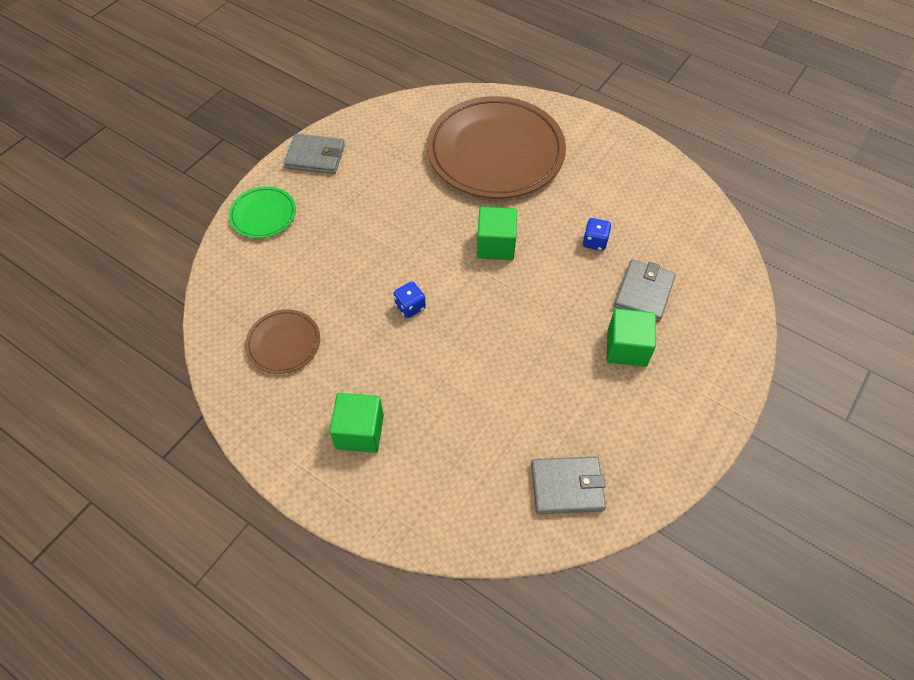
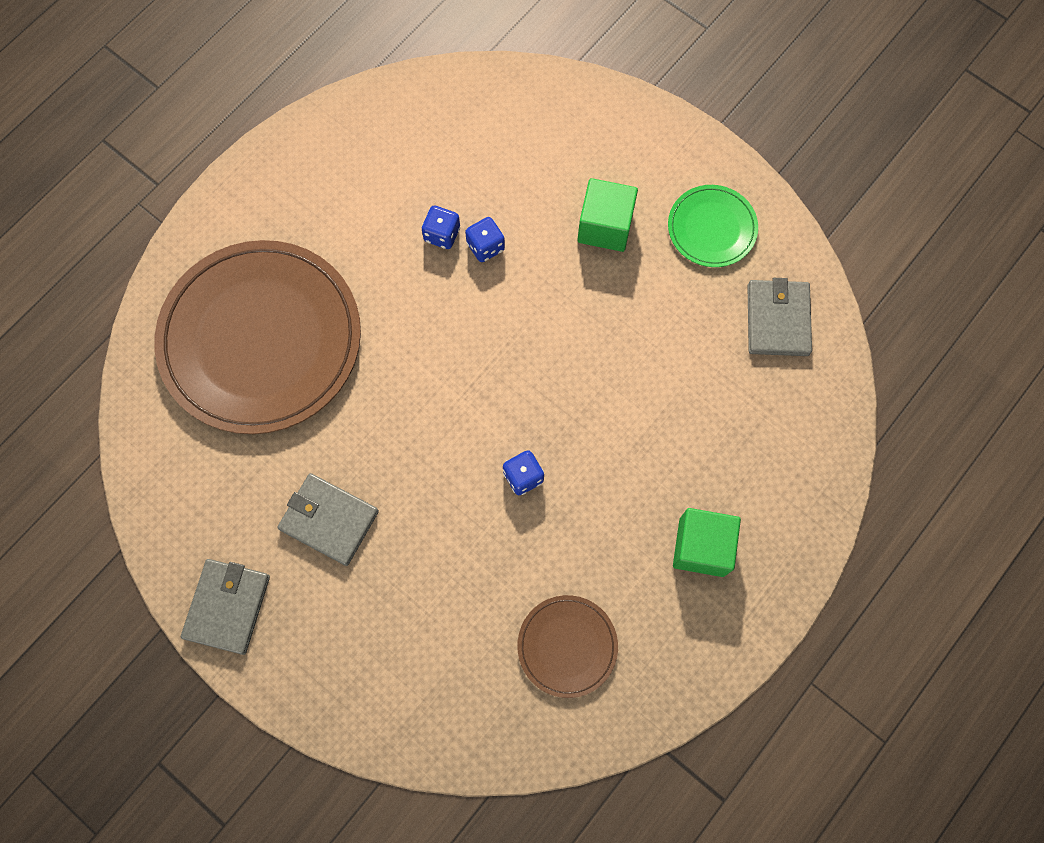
camera: 85 degrees left, 15 degrees up
(263, 214) = (336, 685): green plate -> green plate (712, 228)
(495, 245) = (433, 358): green cube -> none
(590, 269) = (485, 246): none -> blue dice
(644, 292) = (527, 192): grey wallet -> grey wallet (329, 520)

